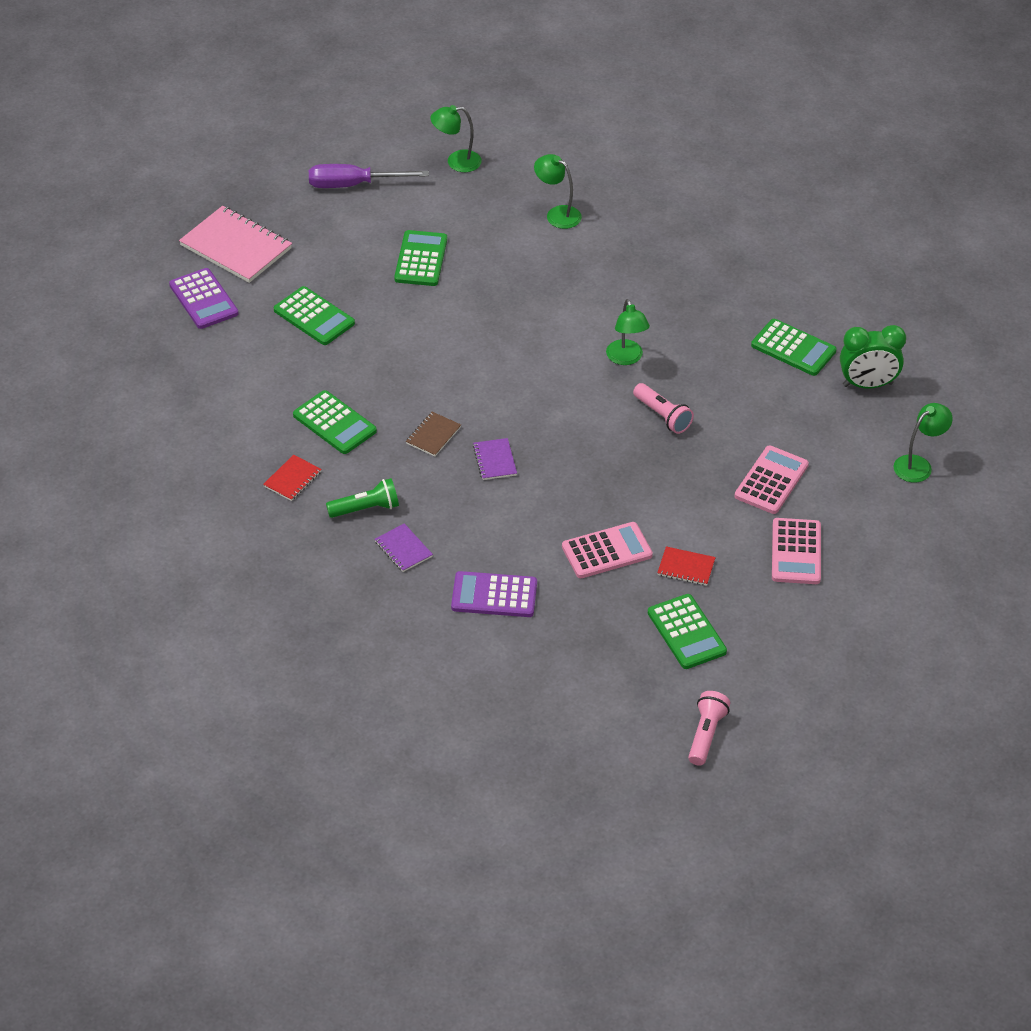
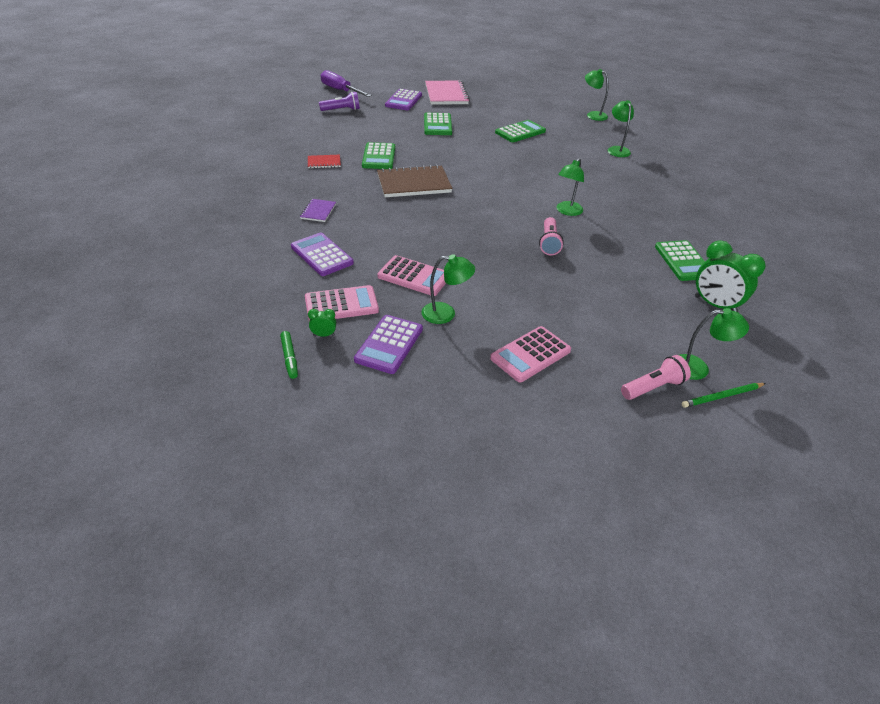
camera: 45 degrees right, 5 degrees down
(160, 376) = (341, 110): none -> purple flashlight
(353, 185) = (531, 101): purple screwdriver -> purple screwdriver (340, 90)
(366, 508) = (332, 189): green flashlight -> none
(433, 435) = (414, 184): brown notebook -> brown notebook, size x2.02
(495, 460) = (425, 208): purple notebook -> none
(626, 667) = (324, 335): none -> green clock
(634, 708) = (289, 358): none -> green marker
(686, 567) = (446, 314): red notebook -> green lamp
(687, 632) = (389, 344): green calculator -> purple calculator
(706, 734) = (300, 408): pink flashlight -> pink flashlight (653, 387)
(771, 480) = (571, 309): pink calculator -> pink calculator (341, 304)
(958, 479) = (722, 396): none -> green pencil

